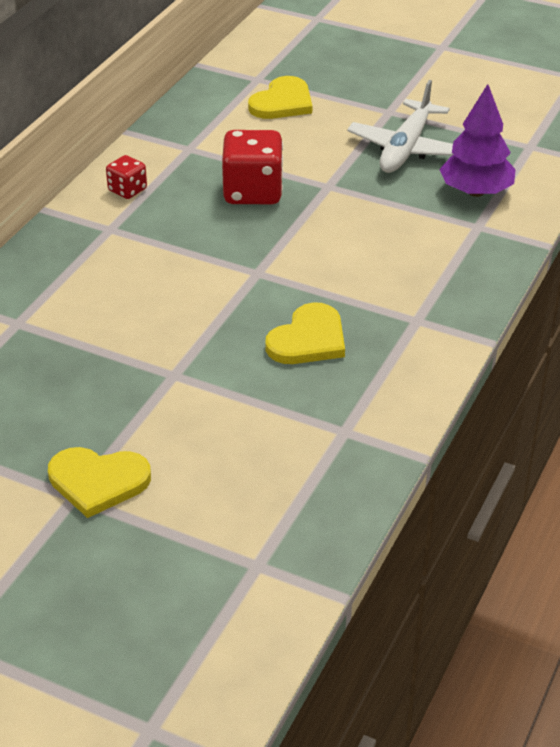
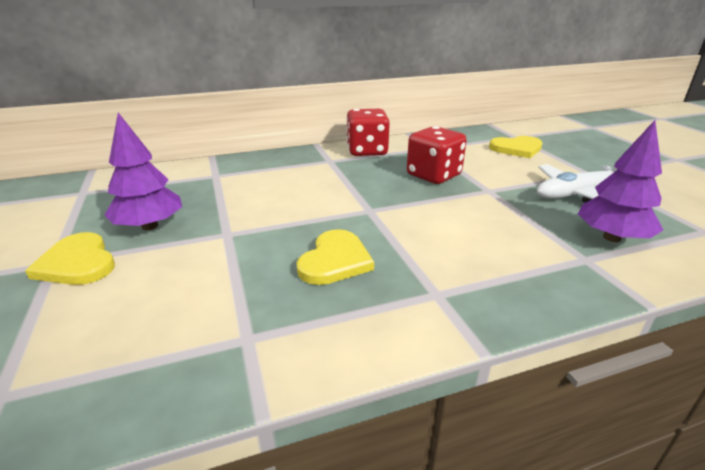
camera: 45 degrees right, 10 degrees down
(83, 414) = (150, 226): none -> purple tree
(127, 190) = (367, 151): red dice -> red dice, size x1.87
(308, 339) = (335, 260): yellow heart -> yellow heart turned 60 degrees counterclockwise

